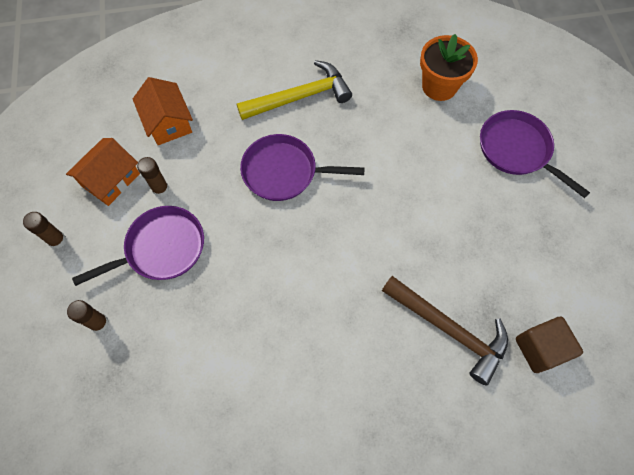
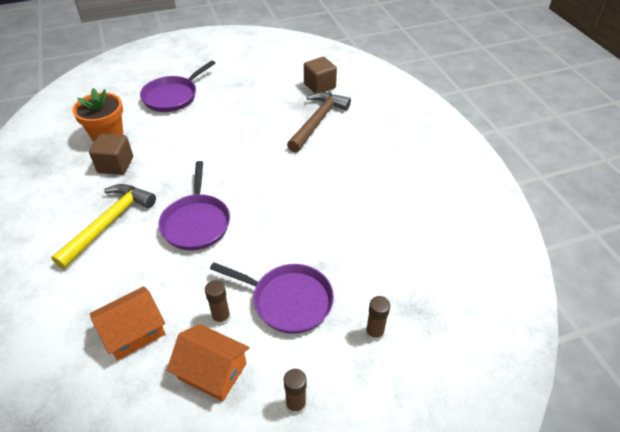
camera: 100 degrees left, 20 degrees down
(161, 248) = (288, 300): purple pan -> purple pan turned 150 degrees clockwise
(300, 97) = (109, 223): yellow hammer -> yellow hammer turned 60 degrees clockwise
(387, 97) = (115, 165): none -> brown cube

